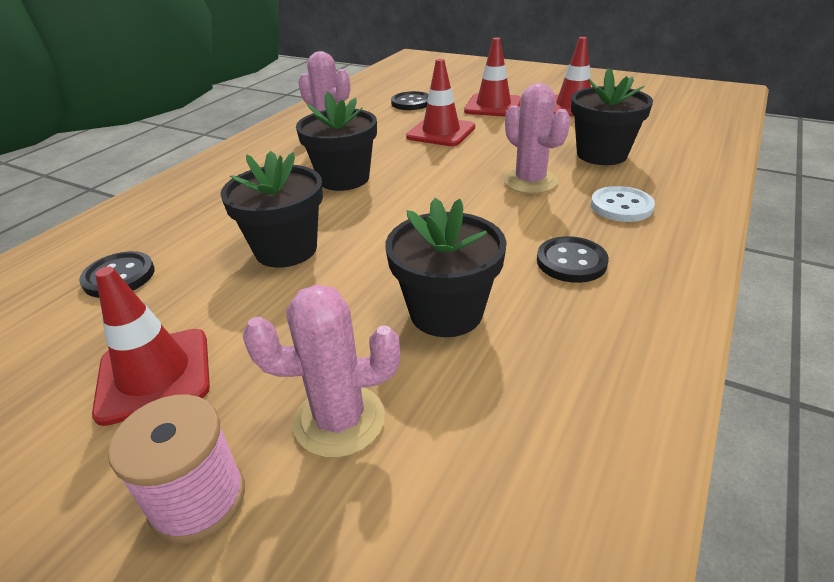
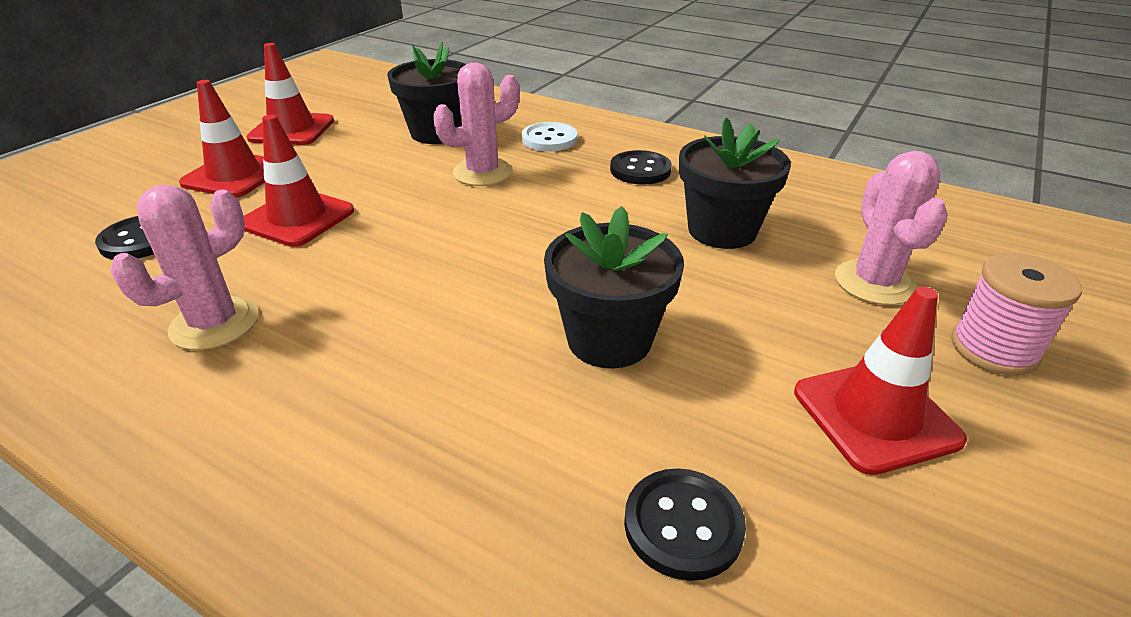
camera: 90 degrees left, 0 degrees up
(344, 179) = (412, 300): black flower pot -> none

